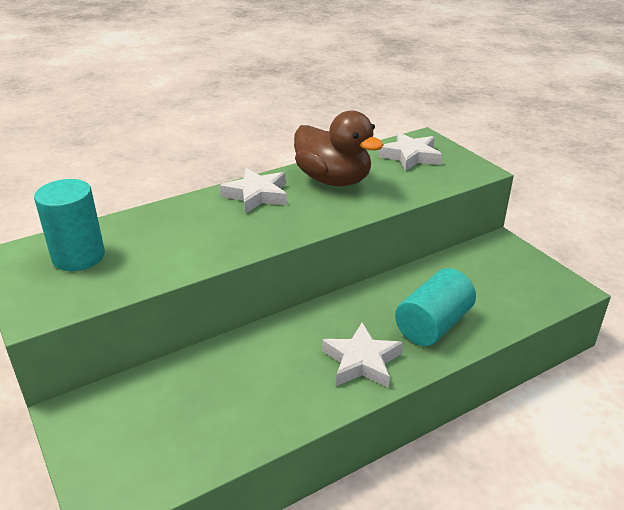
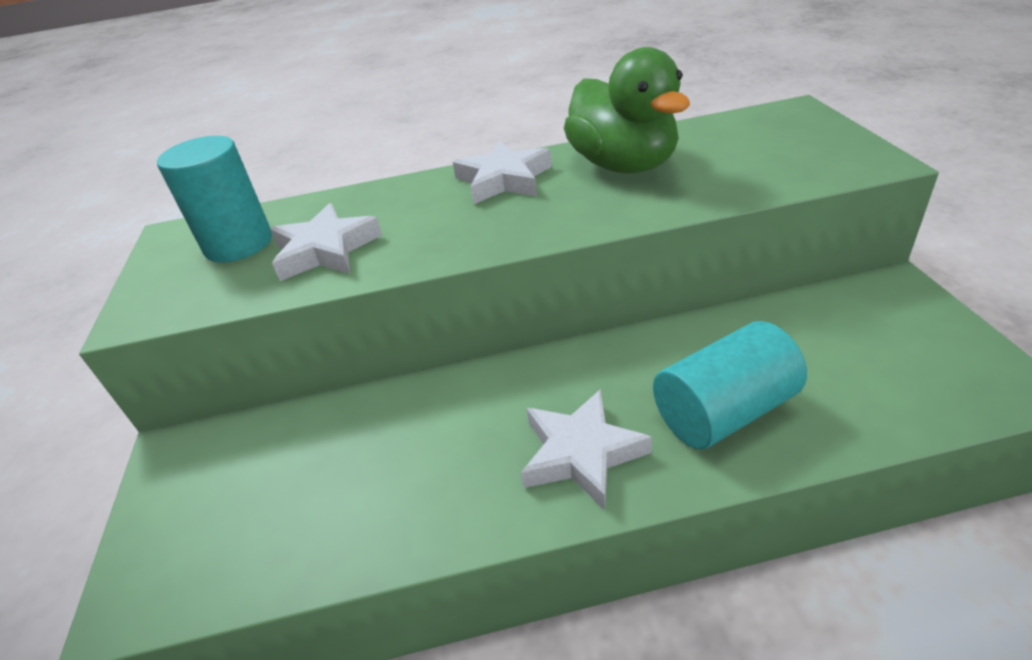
camera: 25 degrees right, 5 degrees up
(333, 180) = (624, 165): brown duck -> green duck
(410, 156) = (762, 135): white star -> white star (325, 250)

